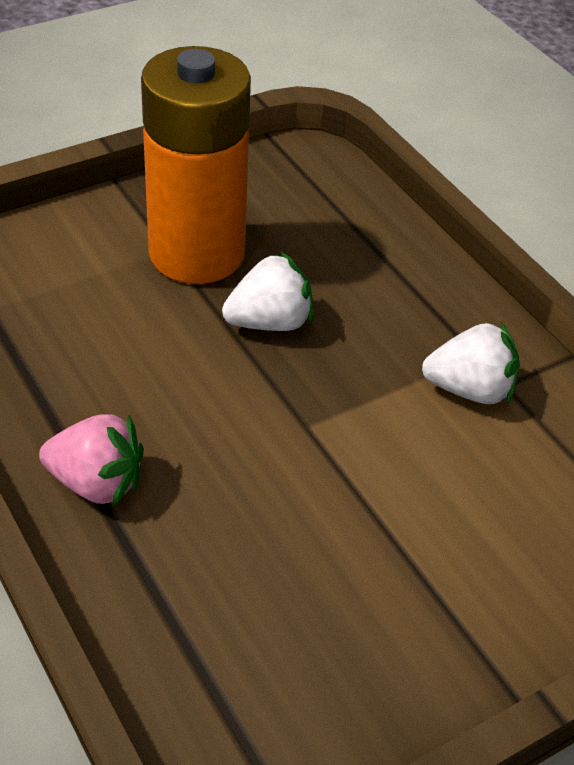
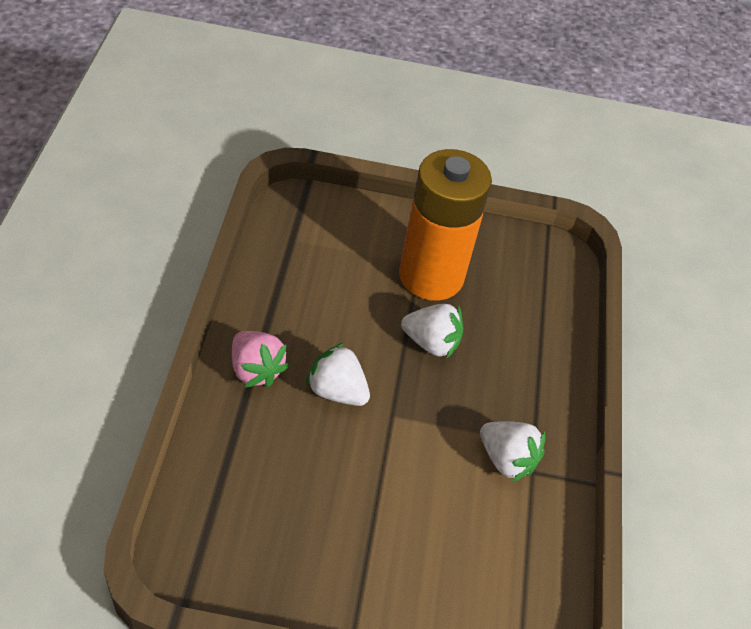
camera: 35 degrees right, 5 degrees up
(219, 441) = (337, 391): none -> white strawberry

